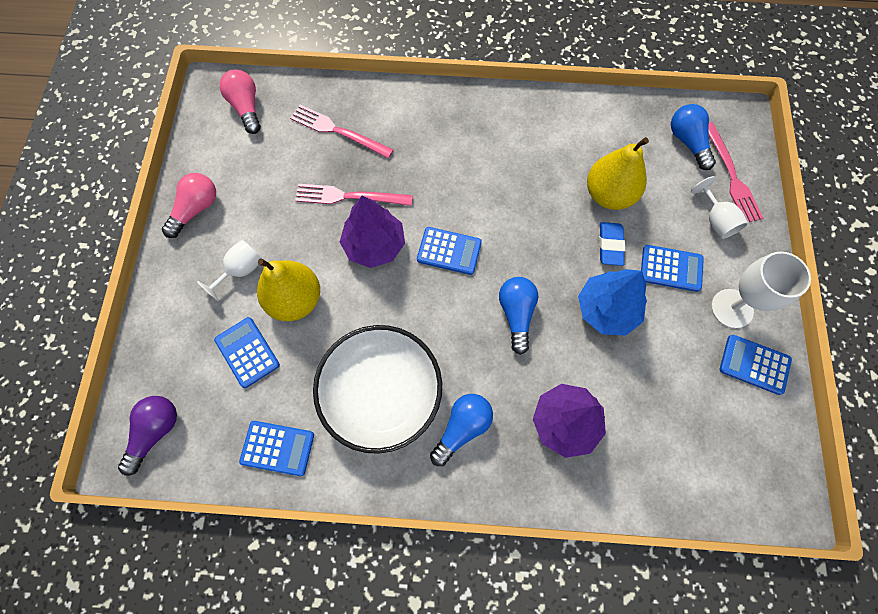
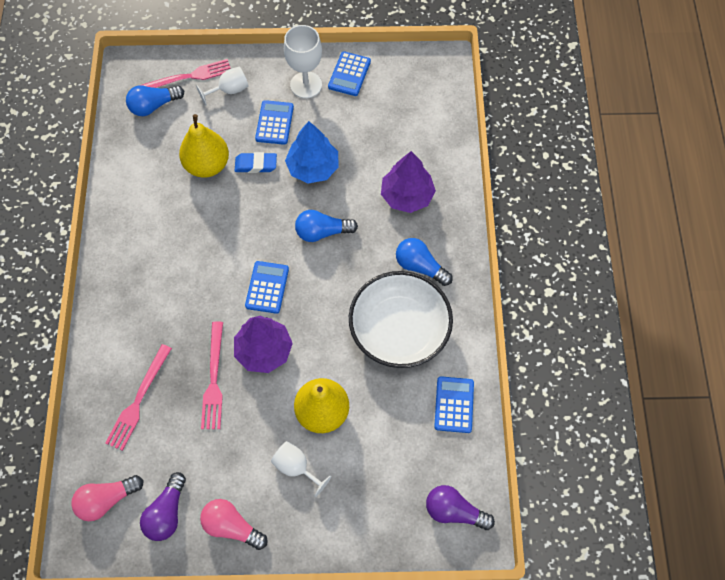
camera: 95 degrees left, 5 degrees down
(222, 155) = (167, 513): none -> purple light bulb
(247, 352) = (375, 445): blue calculator -> none

